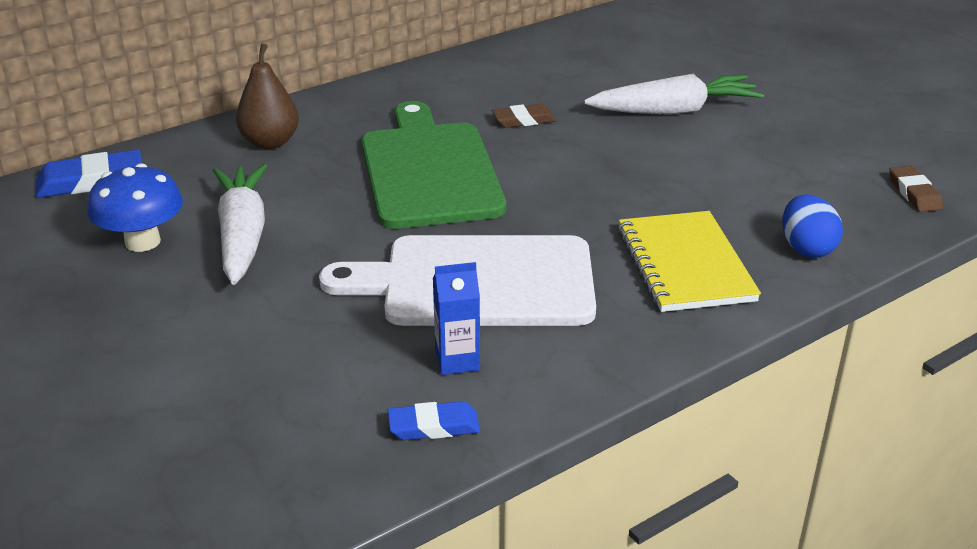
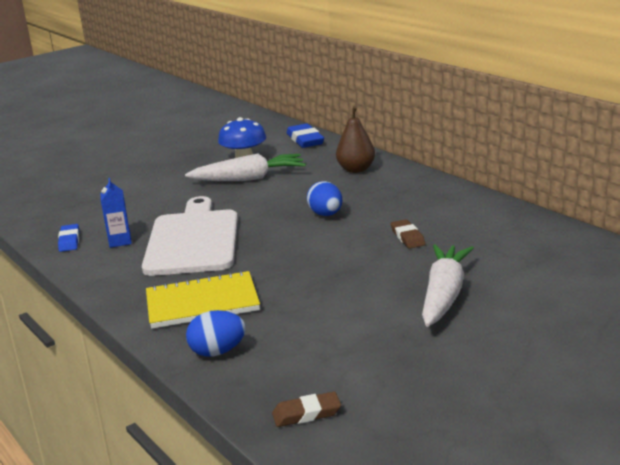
camera: 90 degrees right, 10 degrees down
(429, 170) = (326, 214): green cutting board -> blue egg
(674, 111) = (444, 295): white carrot -> white carrot turned 150 degrees counterclockwise

